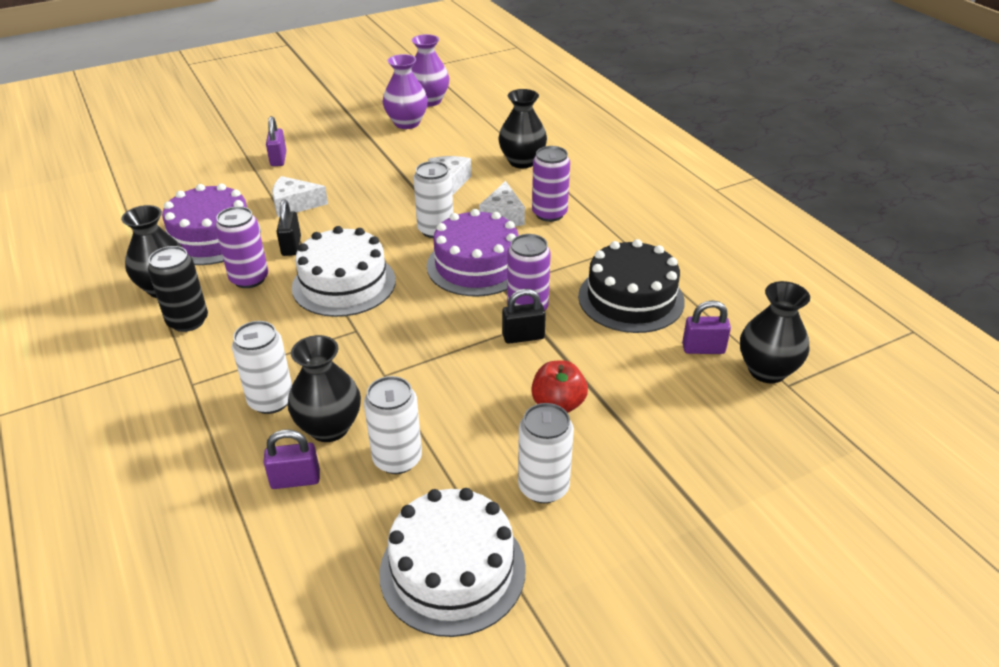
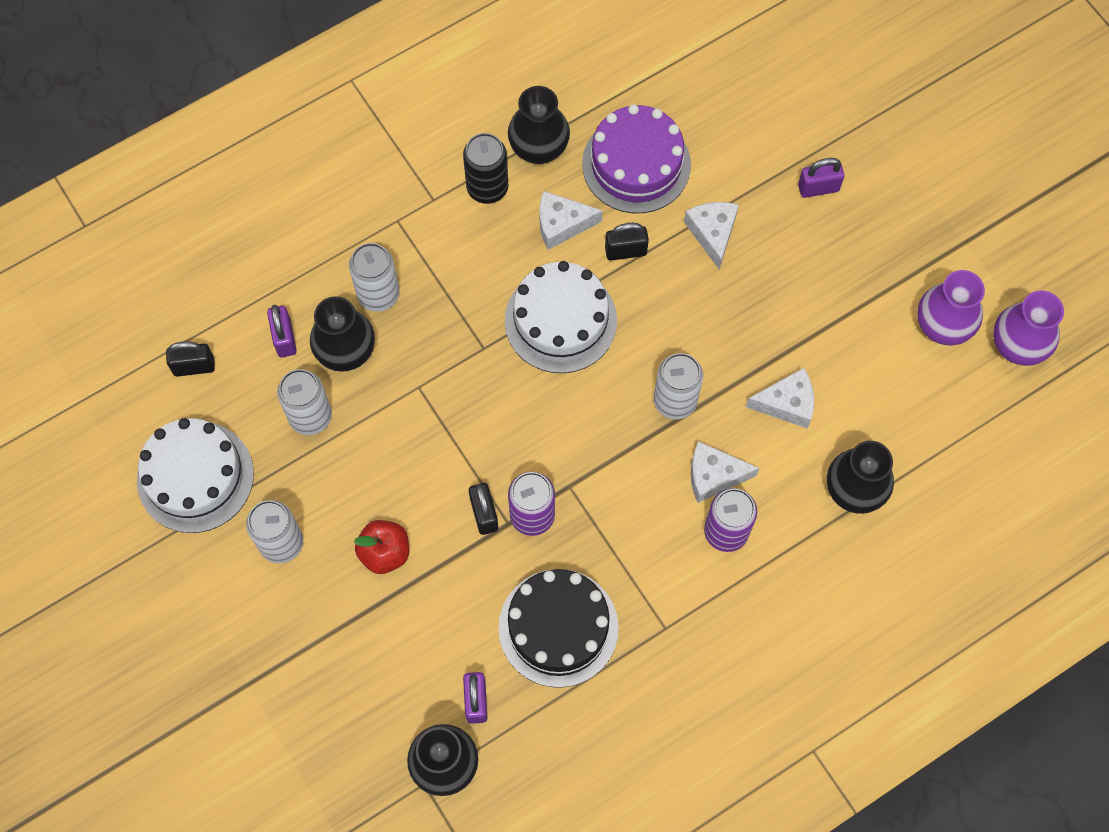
camera: 85 degrees right, 30 degrees up
(249, 279) = (562, 224): purple can -> white cheese
(304, 570) = (194, 366): none -> black padlock
(476, 265) = (607, 455): purple cake -> none

